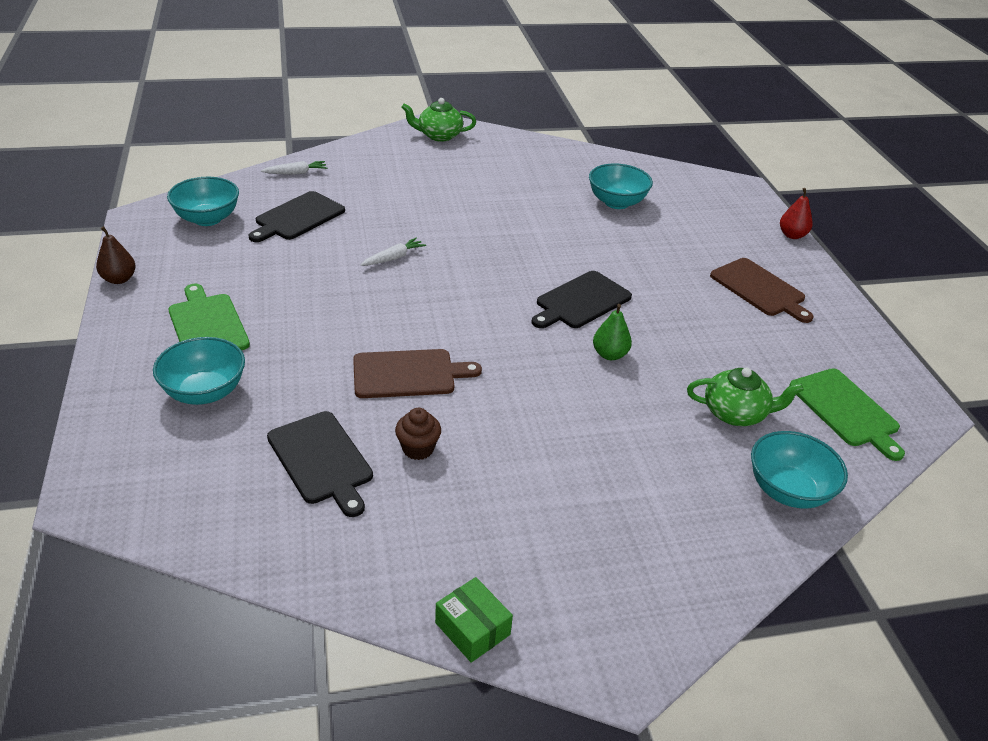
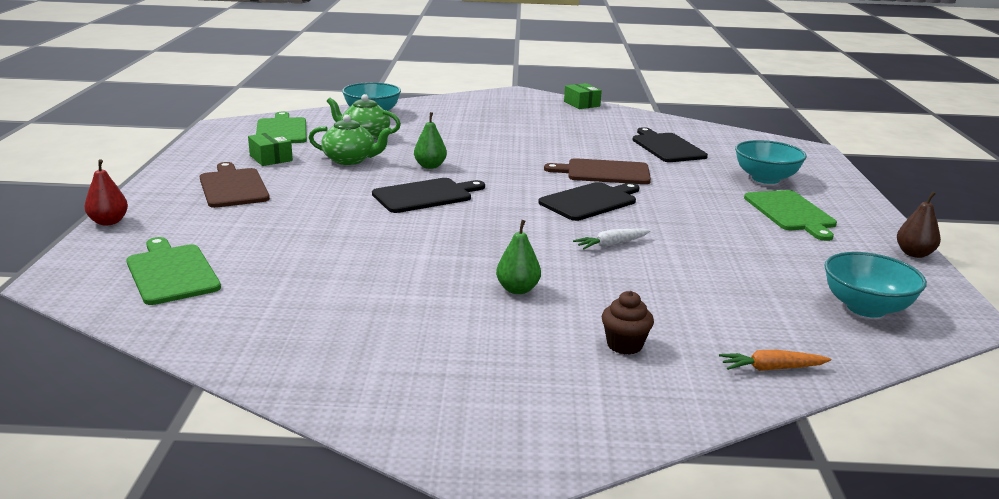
camera: 165 degrees left, 15 degrees down
(296, 173) = (772, 368): white carrot -> orange carrot
(298, 217) = (741, 298): black cutting board -> black cutting board (590, 201)
(418, 449) = (601, 145): brown cupcake -> brown cupcake (624, 345)
(439, 135) = (501, 431): green teapot -> green teapot (350, 160)
(456, 208) = (517, 289): none -> green pear
(616, 202) = (282, 276): turquoise bowl -> none
(687, 198) = (171, 272): none -> green cutting board
(784, 343) = (271, 158): none -> green box

